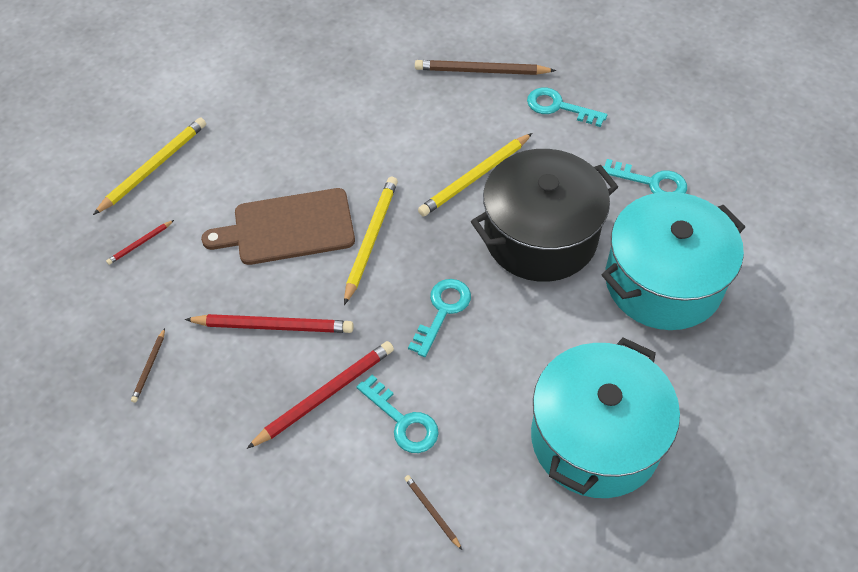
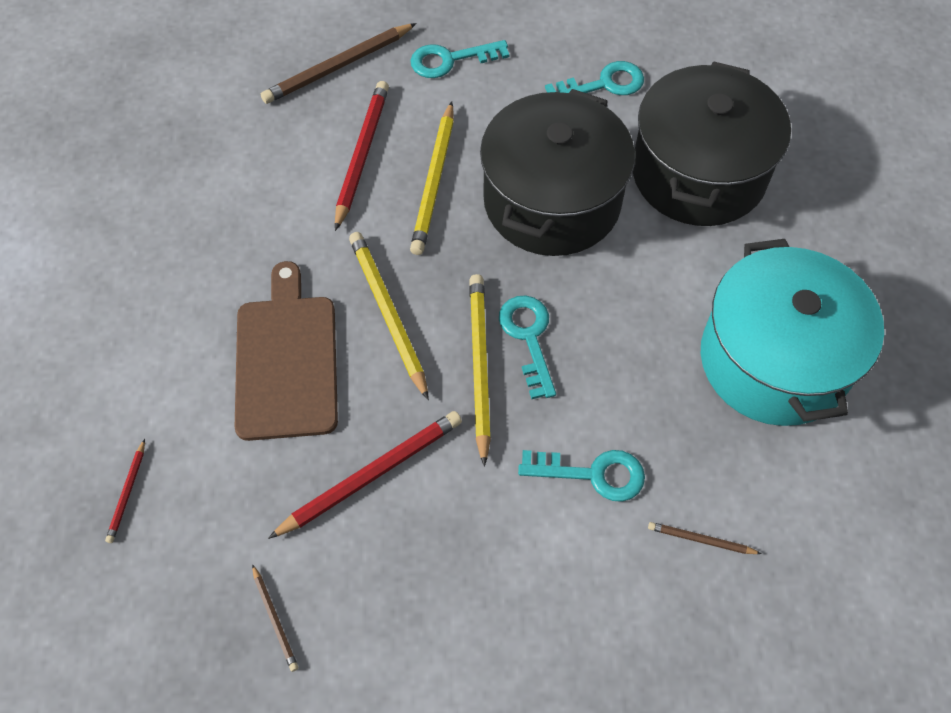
camera: 40 degrees left, 5 degrees up
(154, 167) = (58, 396): yellow pencil -> yellow pencil (479, 366)
(288, 228) = (286, 360): brown cutting board -> brown cutting board turned 135 degrees clockwise
(325, 395) = (494, 506): red pencil -> red pencil (362, 155)
(663, 282) = (698, 173): turquoise pot -> black pot

